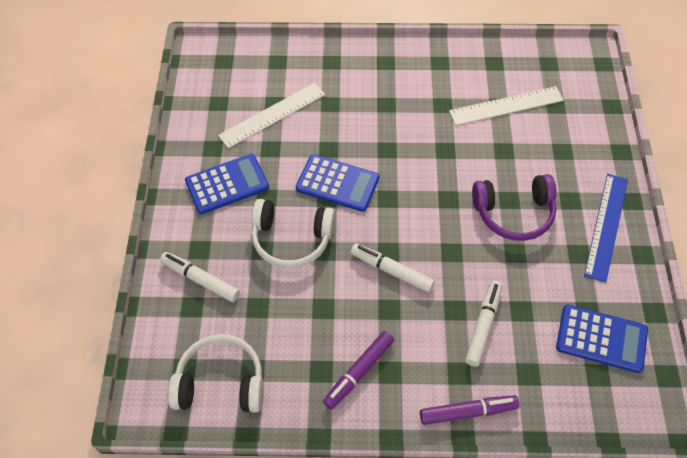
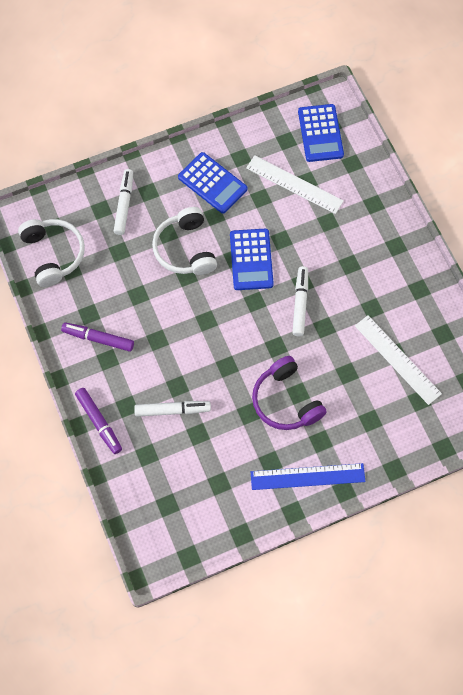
camera: 65 degrees right, 10 degrees up
(391, 271) = (190, 329): white marker -> white marker (300, 303)
(601, 338) = (199, 499): blue calculator -> blue calculator (320, 133)

